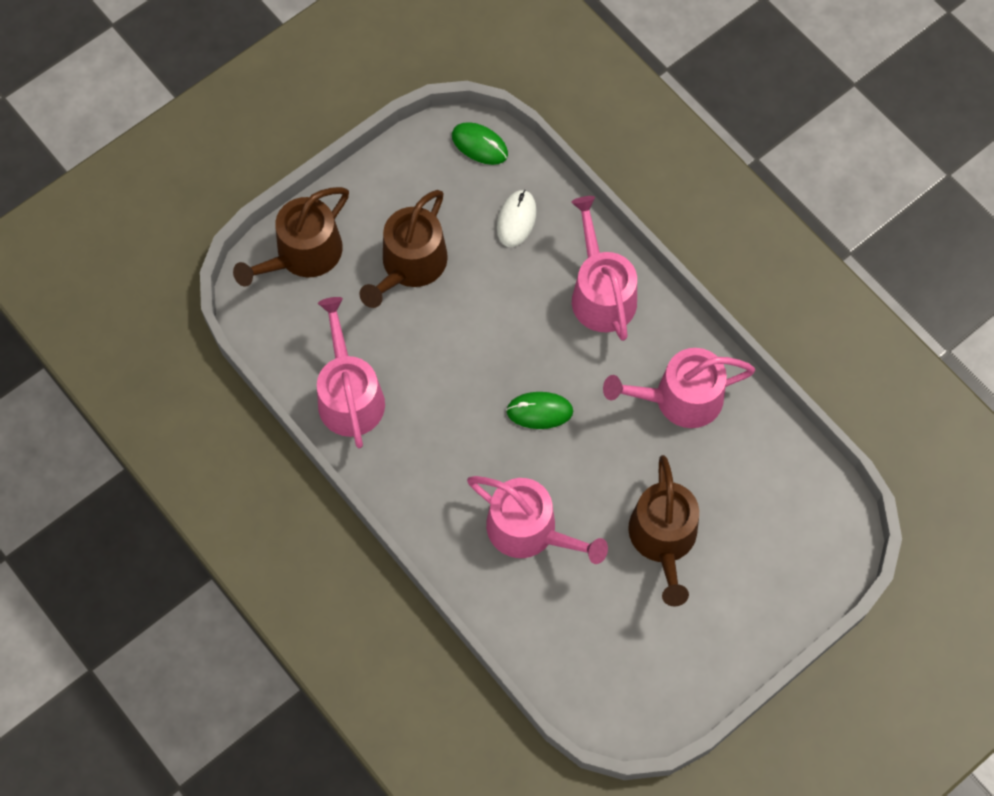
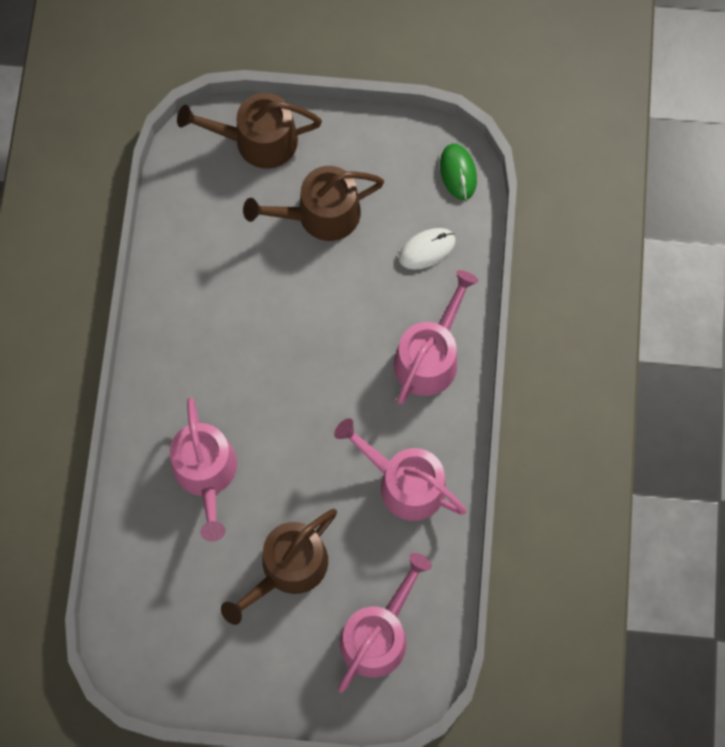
camera: 45 degrees right, 5 degrees up
(349, 395) = (187, 267): pink watering can -> pink watering can (378, 634)
(539, 411) = (299, 399): green mouse -> none

